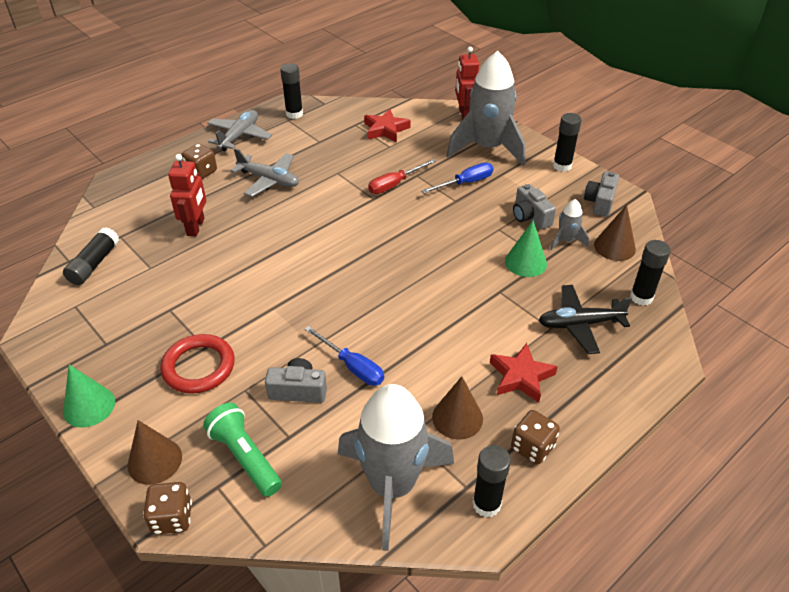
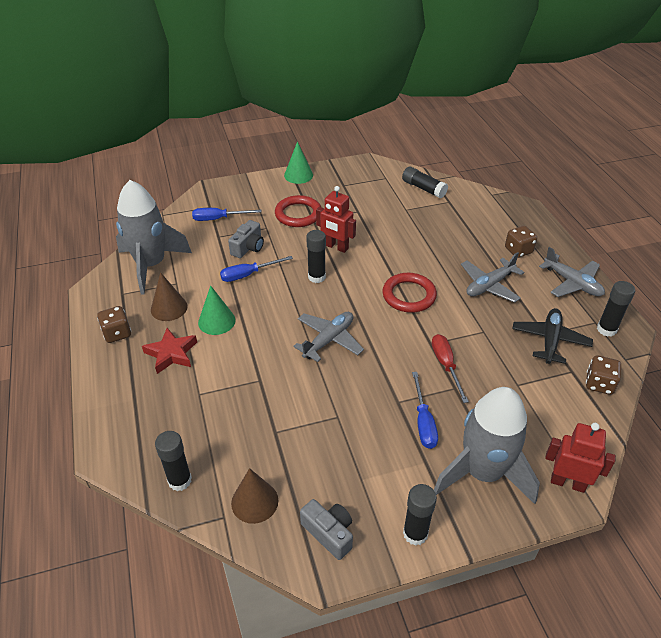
camera: 115 degrees right, 0 degrees up
(155, 461) = (243, 190): brown cone -> none
(172, 518) = (204, 191): brown dice -> brown dice (599, 384)
(196, 227) = (442, 235): red robot -> red robot (336, 247)
(245, 457) = (219, 219): green flashlight -> blue screwdriver
(314, 226) = (409, 295): none -> red ring
(385, 129) = (553, 393): red star -> none
(414, 262) = (329, 340): none -> grey plane
(486, 504) = (104, 297): black glue stick -> black glue stick (316, 277)
(525, 262) = (281, 415): green cone -> green cone (216, 321)
(530, 217) = (341, 451): grey camera -> none
(566, 241) = (289, 463): grey rocket -> none
(580, 324) = (187, 415): black plane -> black plane (550, 340)

